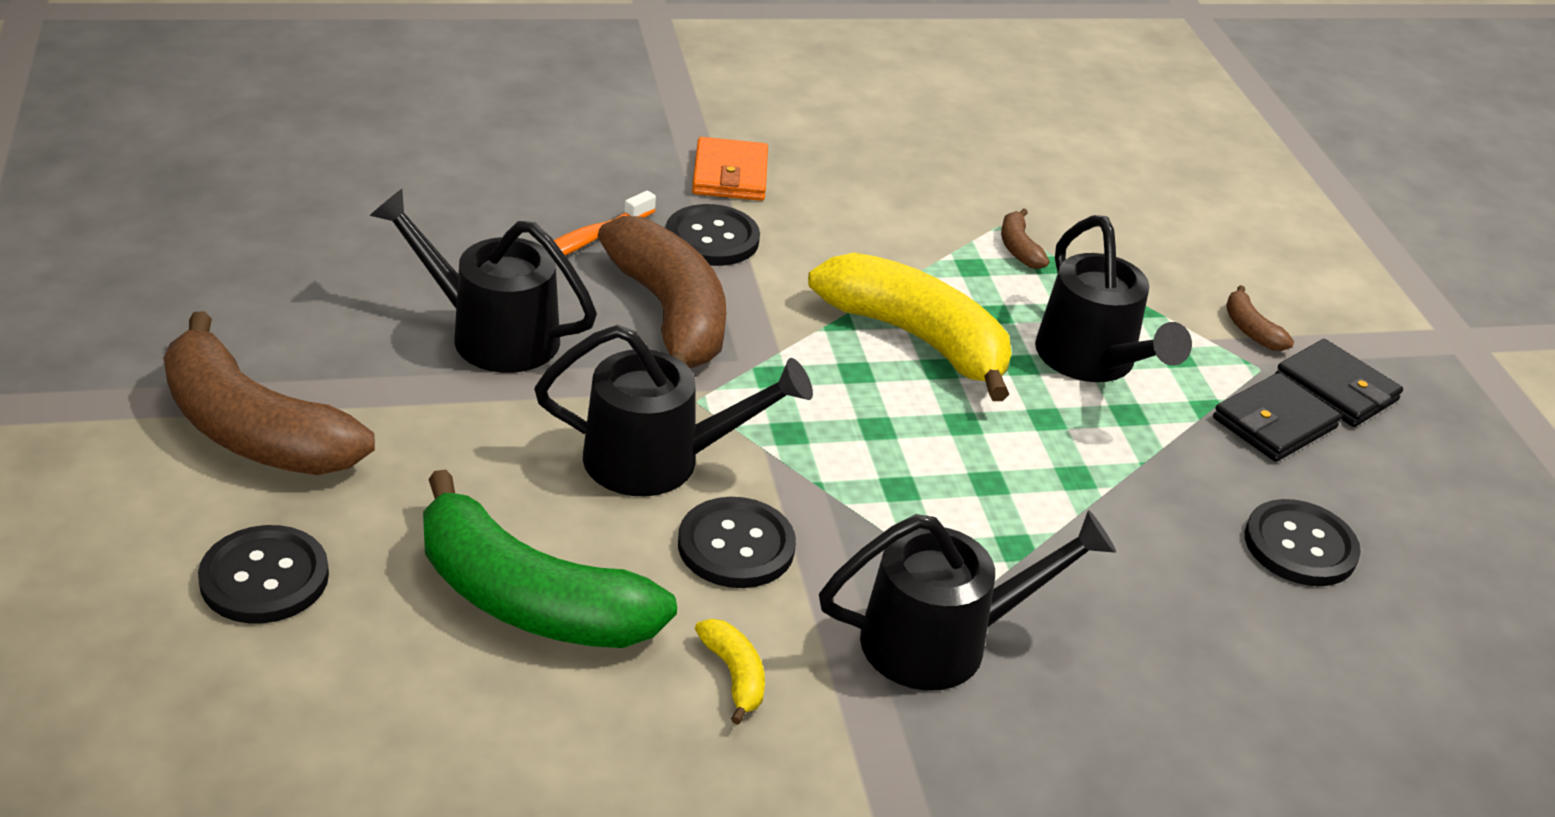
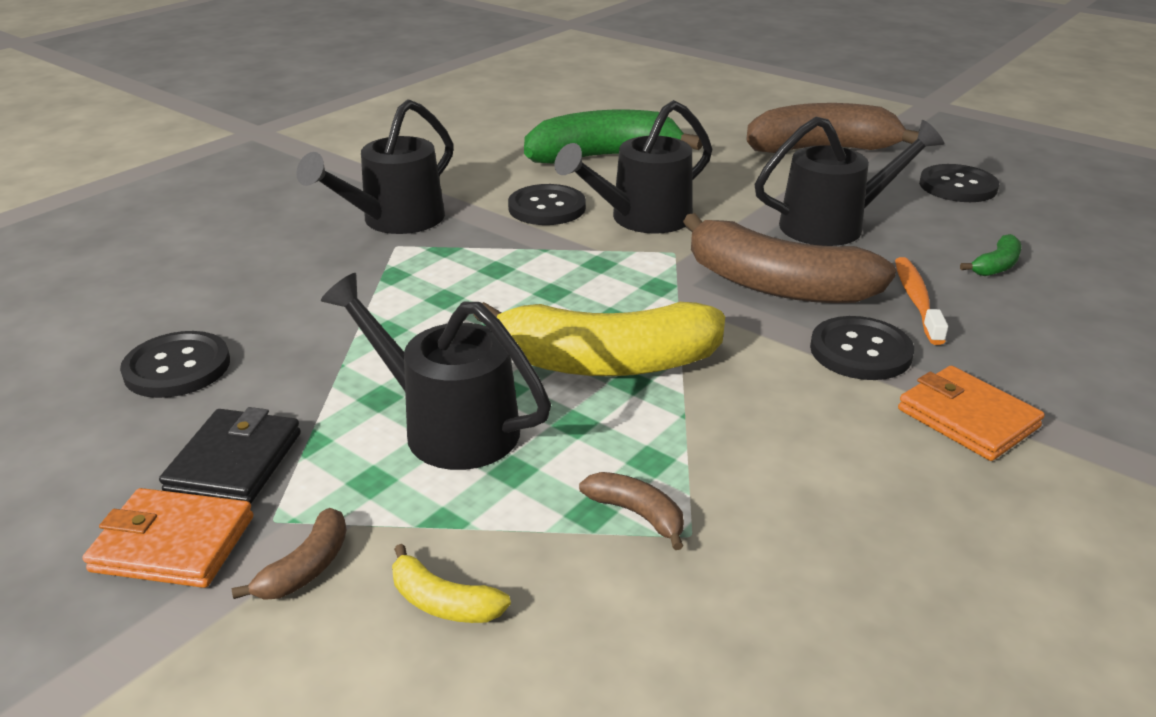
camera: 145 degrees right, 5 degrees down
(264, 578) = (709, 123): black button -> black button (957, 186)
(457, 222) = (996, 266): none -> green banana
(734, 675) = (481, 173): yellow banana -> yellow banana (443, 602)
(1250, 330) = (306, 568): brown banana -> brown banana turned 90 degrees clockwise
(1336, 389) = (173, 544): black wallet -> orange wallet

